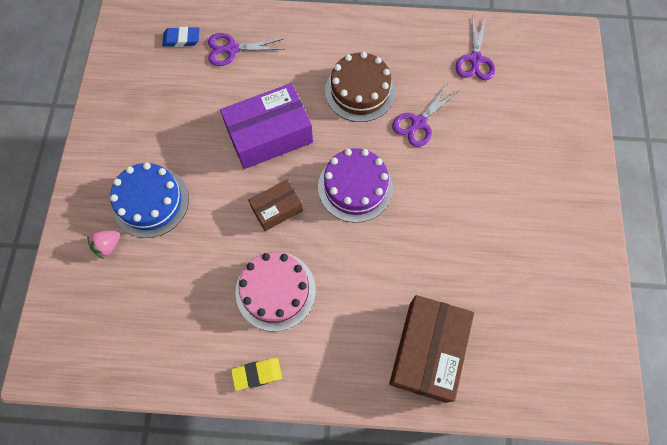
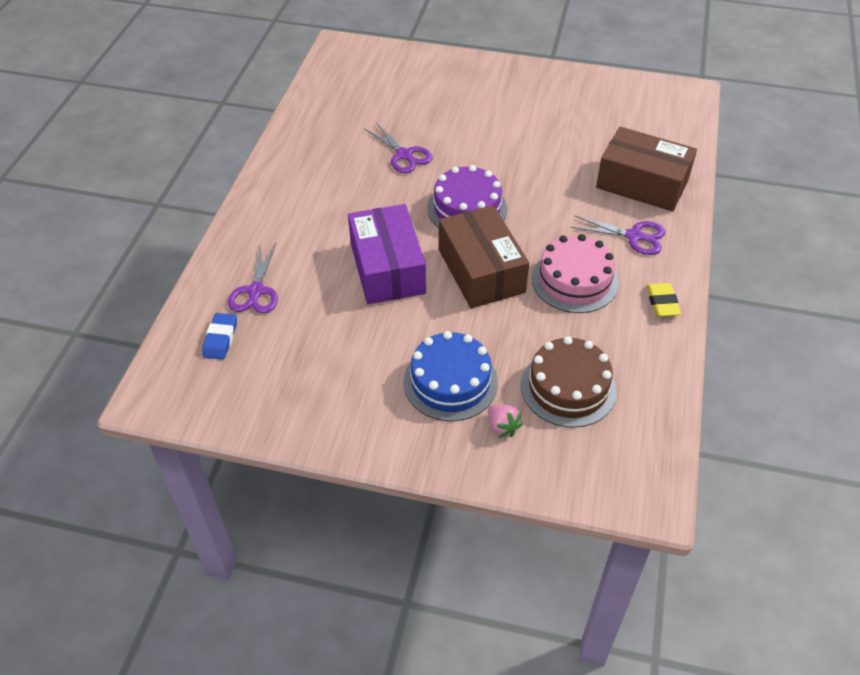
camera: 80 degrees left, 20 degrees down
(277, 209) = (481, 271): brown box -> brown box, size x1.79
(360, 91) = (352, 191): brown cake -> brown cake (568, 388)
(475, 59) = (342, 107): purple scissors -> purple scissors (634, 236)

